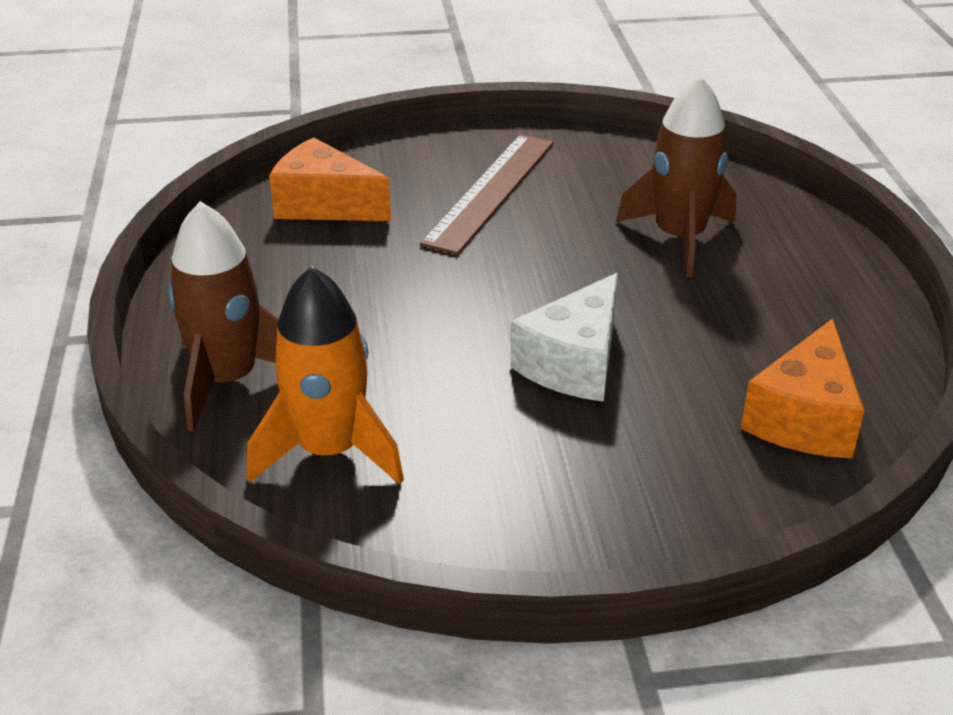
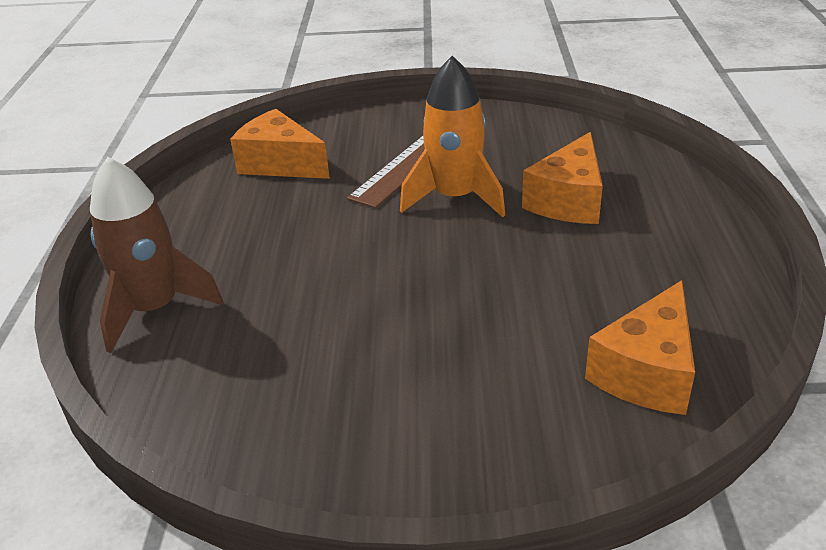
camera: 10 degrees right, 0 degrees up
(330, 451) = (216, 378): orange rocket -> orange rocket (455, 197)
(574, 363) = (449, 308): white cheese -> none
(679, 238) = (568, 200): brown rocket -> orange cheese

